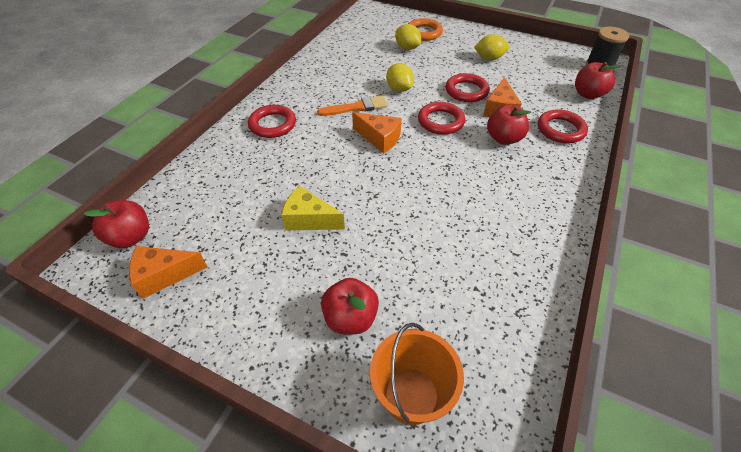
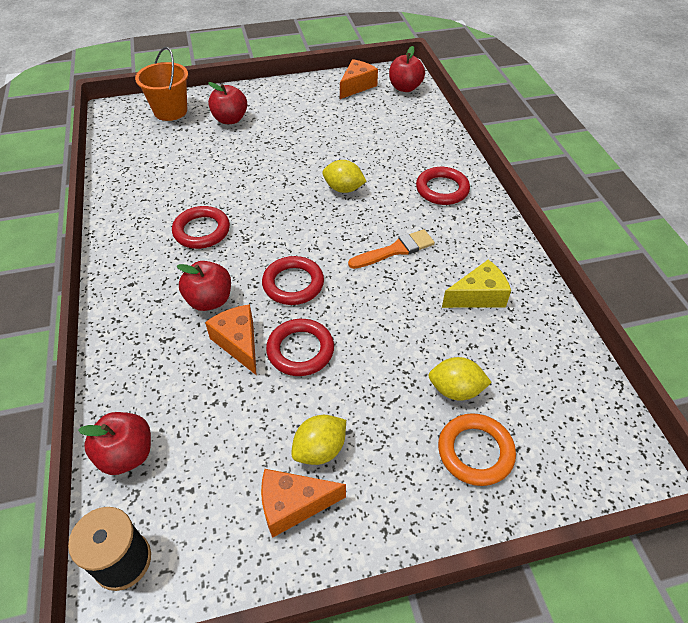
camera: 140 degrees right, 0 degrees up
(309, 219) = (313, 146): yellow cheese -> yellow cheese (478, 296)
(356, 107) = (395, 250): orange brush -> orange brush turned 150 degrees counterclockwise
(379, 138) = (333, 229): orange cheese -> orange cheese (293, 505)
(399, 89) = (382, 302): yellow lemon -> yellow lemon (343, 189)
(560, 129) = (147, 353): red ring -> red ring (201, 231)

